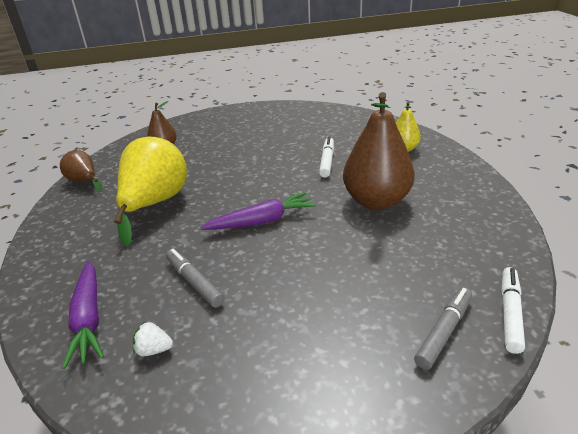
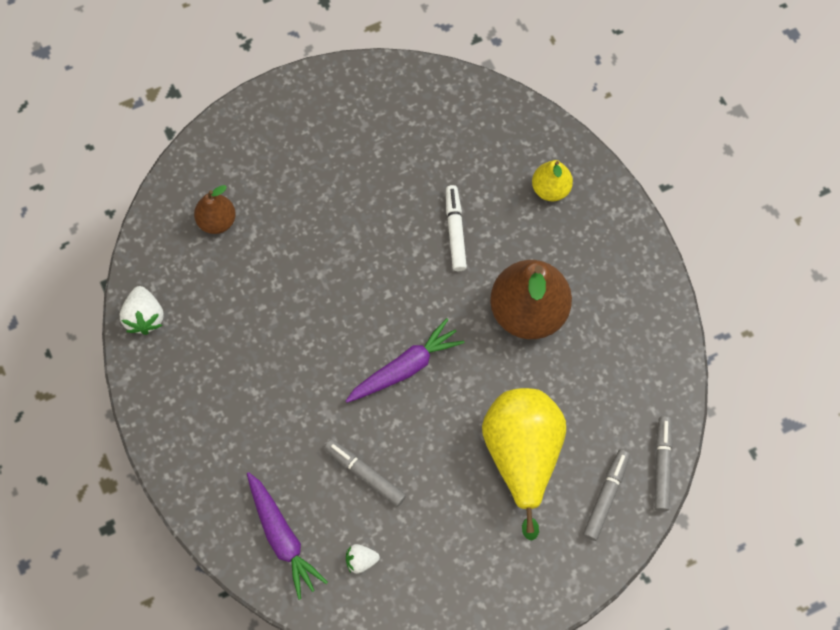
camera: 15 degrees left, 35 degrees up
(84, 181) = (144, 317): brown pear -> white strawberry
(155, 204) = (264, 353): yellow pear -> yellow pear (522, 455)
(510, 313) = (661, 465): white marker -> grey marker

